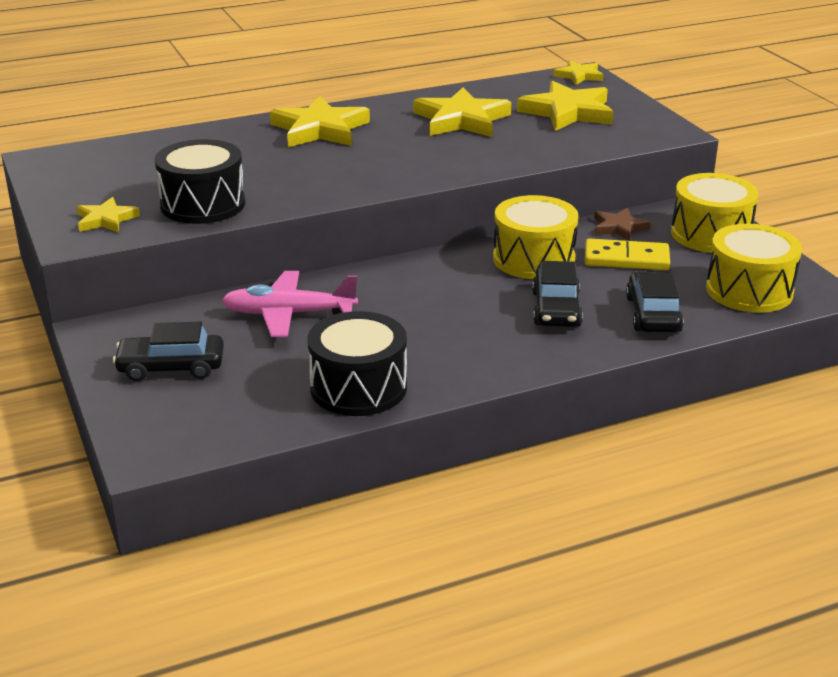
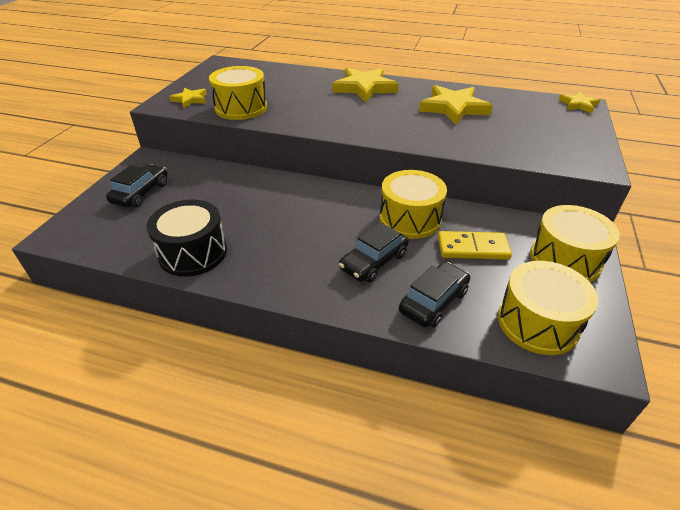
camera: 40 degrees right, 10 degrees up
(171, 367) = (141, 193): black car -> black car turned 75 degrees clockwise
(203, 204) = (241, 108): black drum -> yellow drum
(288, 314) = (232, 189): pink plane -> none
(567, 112) = (533, 126): yellow star -> none
(619, 227) = (499, 222): brown star -> none
(626, 259) = (472, 248): yellow domino -> yellow domino turned 45 degrees counterclockwise

